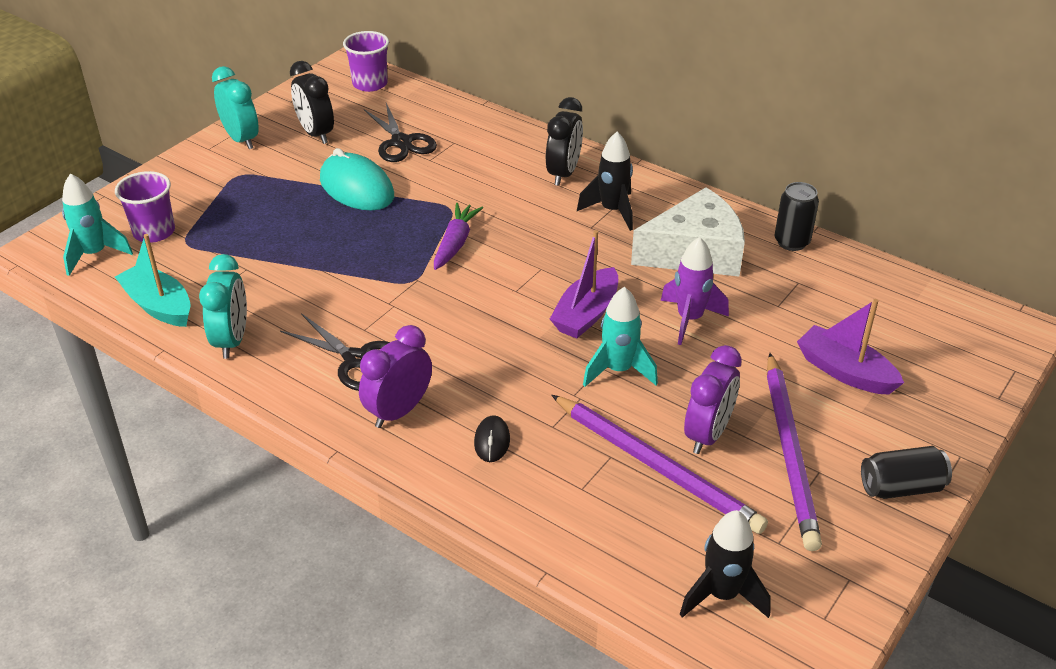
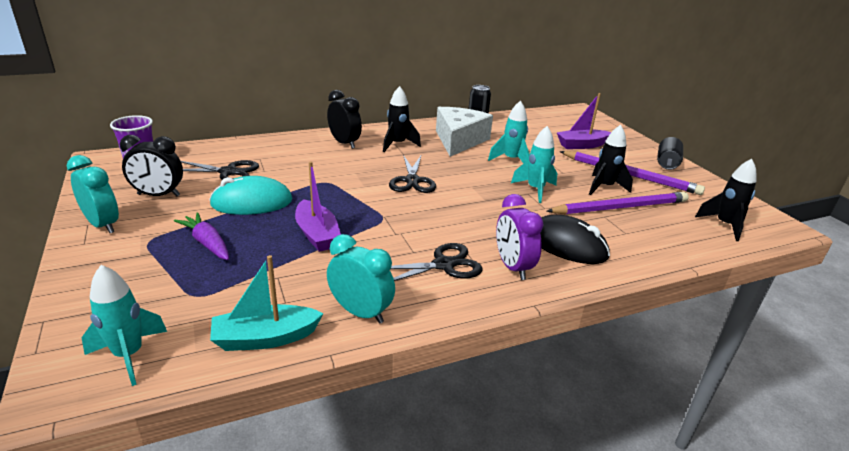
camera: 60 degrees left, 10 degrees down
(154, 232) = (153, 308): purple cup -> none
(241, 139) = (103, 225): turquoise clock -> turquoise clock turned 45 degrees clockwise
(455, 243) = (364, 192): purple carrot -> purple carrot (207, 243)
(492, 441) = (567, 245): black mouse -> black mouse, size x2.05
(524, 264) = (412, 181): none -> black scissors
(586, 314) = (478, 181): purple boat -> purple boat (317, 234)
(689, 319) = (511, 160): purple rocket -> turquoise rocket
(708, 434) = (604, 187): purple clock -> black rocket

